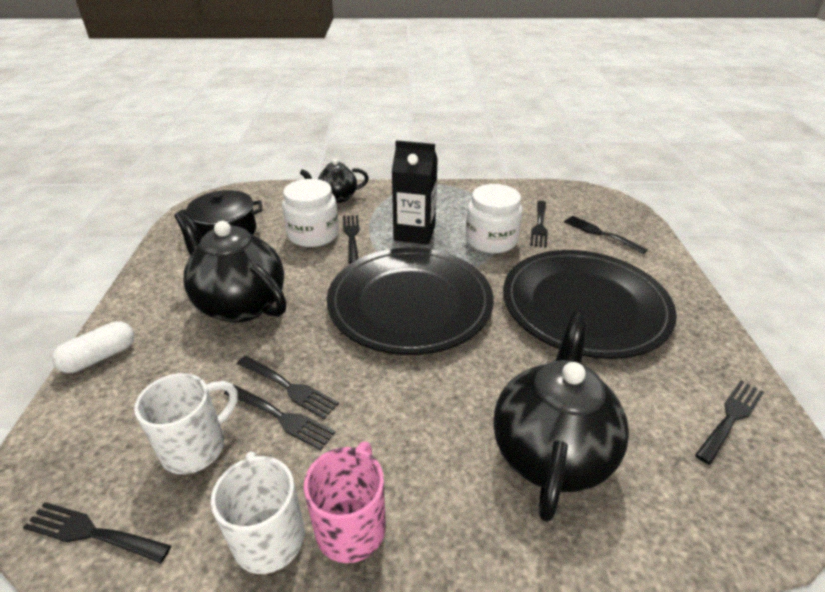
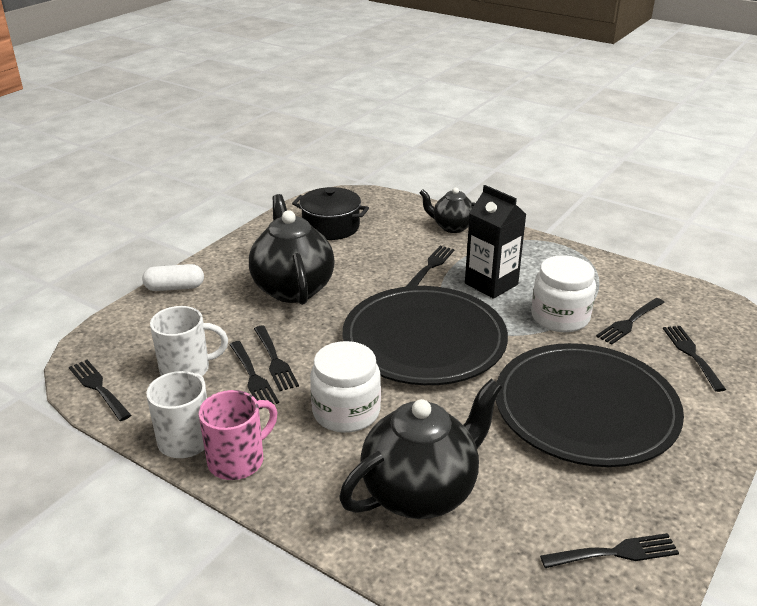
camera: 35 degrees right, 5 degrees down
(313, 234) = (399, 253): white jar -> white jar (346, 412)

